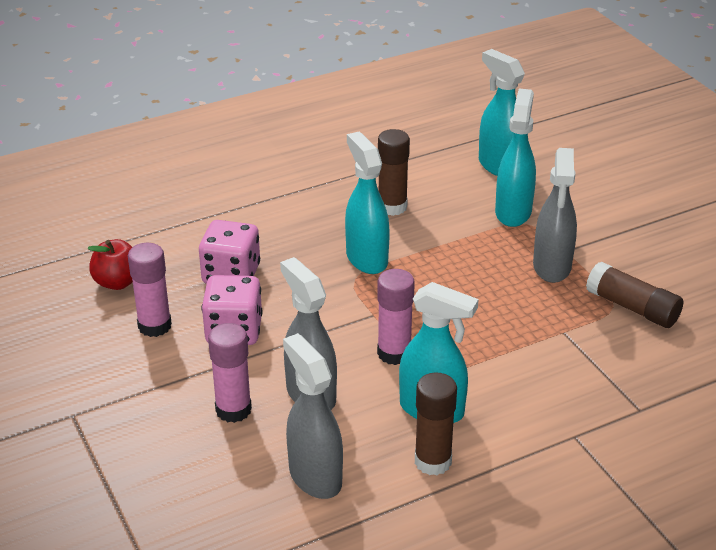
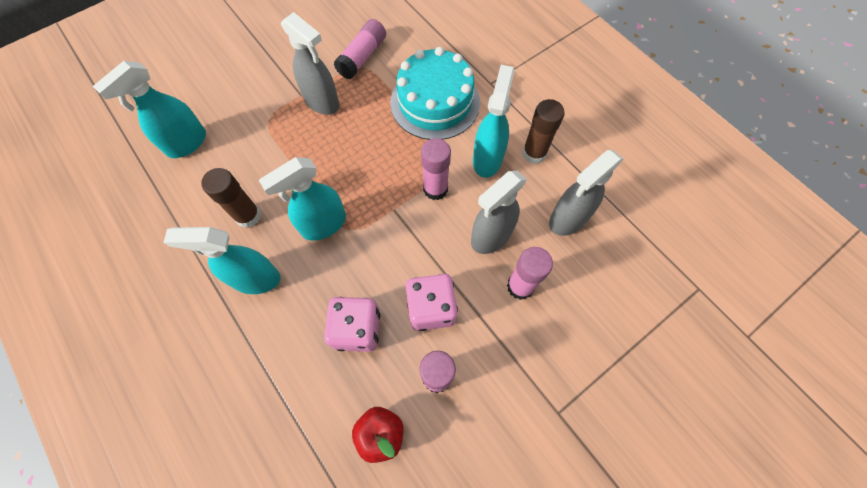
camera: 100 degrees left, 30 degrees up
(513, 212) = (253, 130): turquoise spray bottle -> turquoise spray bottle (255, 279)
(541, 370) = (435, 102): none -> turquoise cake
(552, 267) = (322, 102): grey spray bottle -> grey spray bottle turned 45 degrees clockwise
(632, 308) = (362, 57): brown glue stick -> pink glue stick

